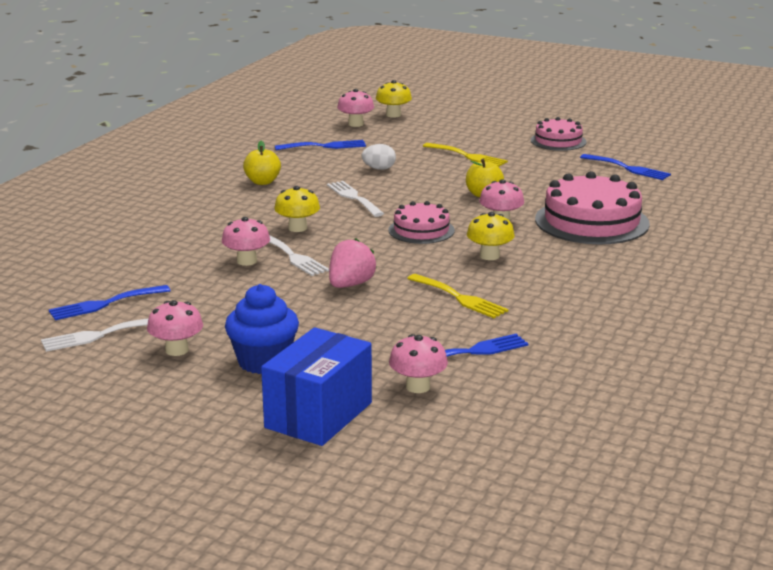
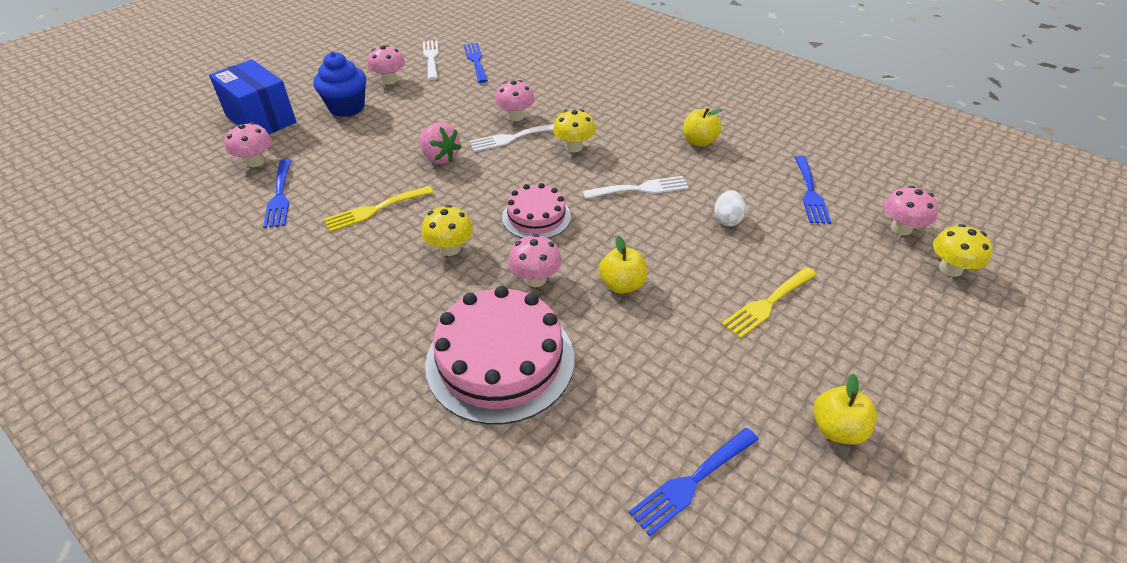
camera: 105 degrees right, 20 degrees up
(558, 141) = (837, 429): pink cake -> yellow apple

